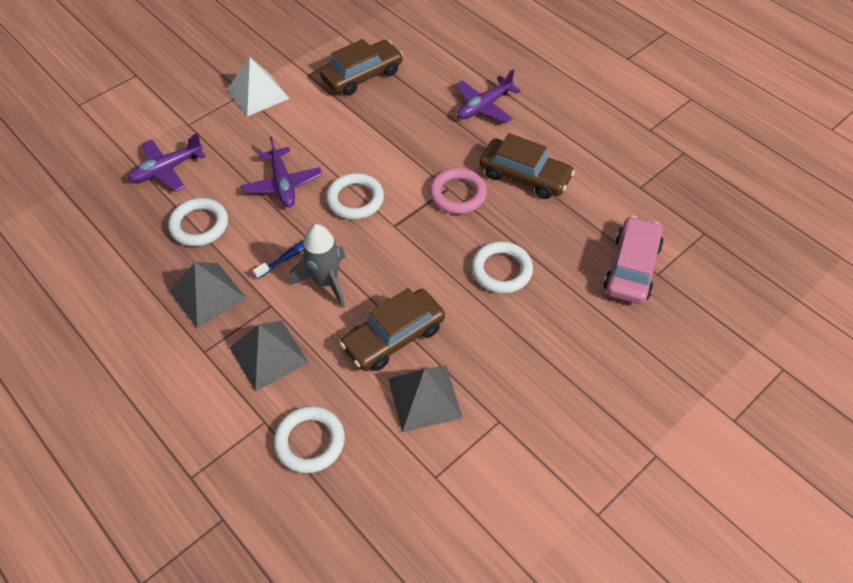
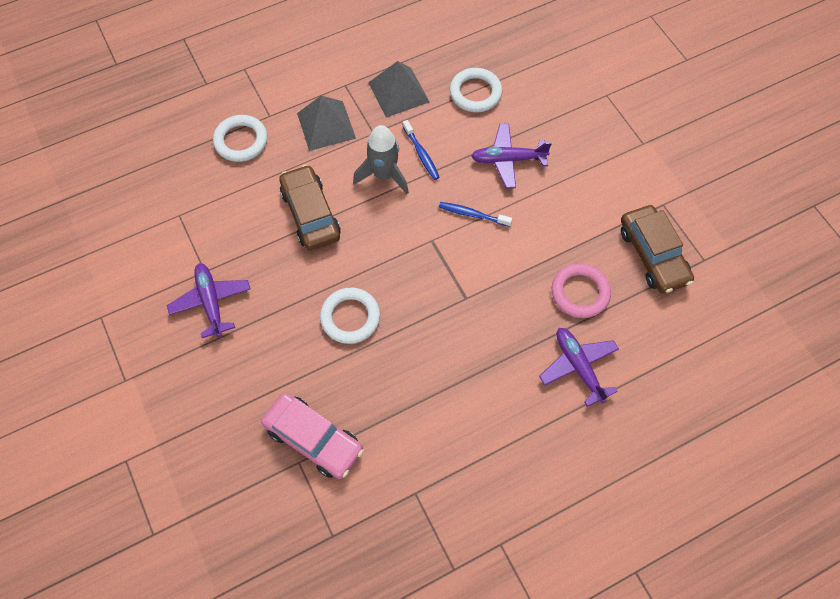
camera: 105 degrees right, 10 degrees up
(167, 169) = (549, 75): purple plane -> purple plane (211, 302)
(258, 93) = (640, 155): white pyramid -> none
(355, 199) = (473, 214): white ring -> blue toothbrush
(425, 398) = (246, 223): grey pyramid -> none
(458, 194) = (455, 305): pink ring -> pink ring (580, 292)
(524, 176) = (463, 376): brown car -> none

